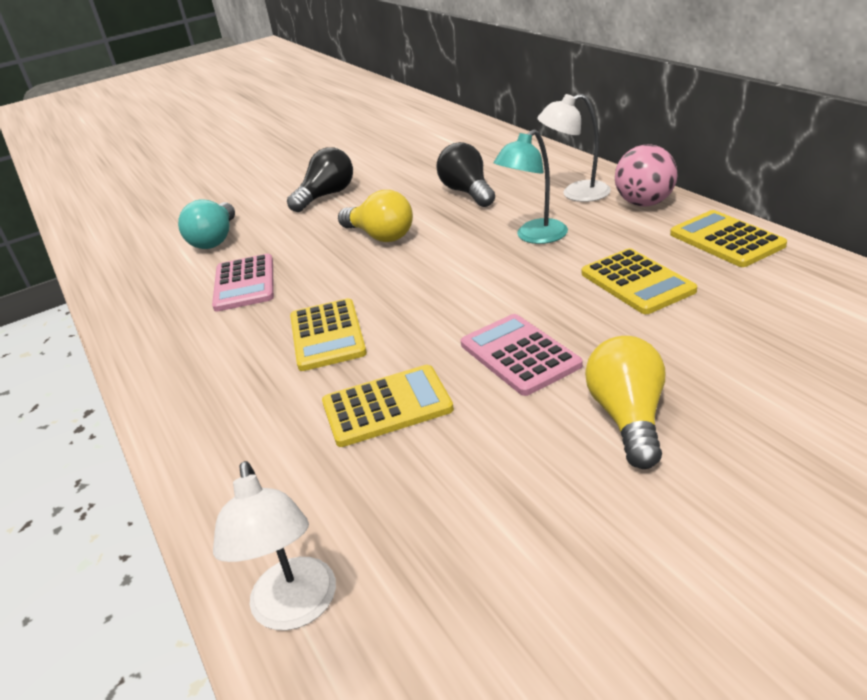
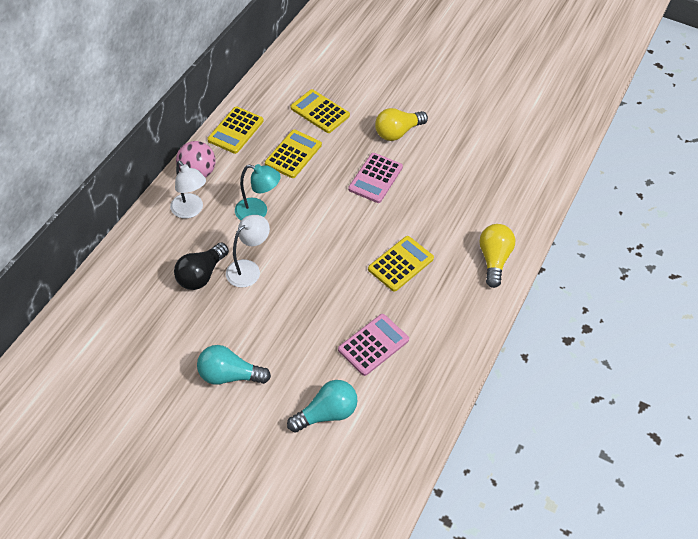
camera: 130 degrees left, 20 degrees up
(295, 609) = (539, 186): white lamp -> white lamp (248, 269)
(326, 195) = (229, 375): black light bulb -> turquoise light bulb
(380, 236) = (283, 297): yellow light bulb -> yellow light bulb (493, 259)
(387, 406) = (436, 210): yellow calculator -> yellow calculator (320, 112)

